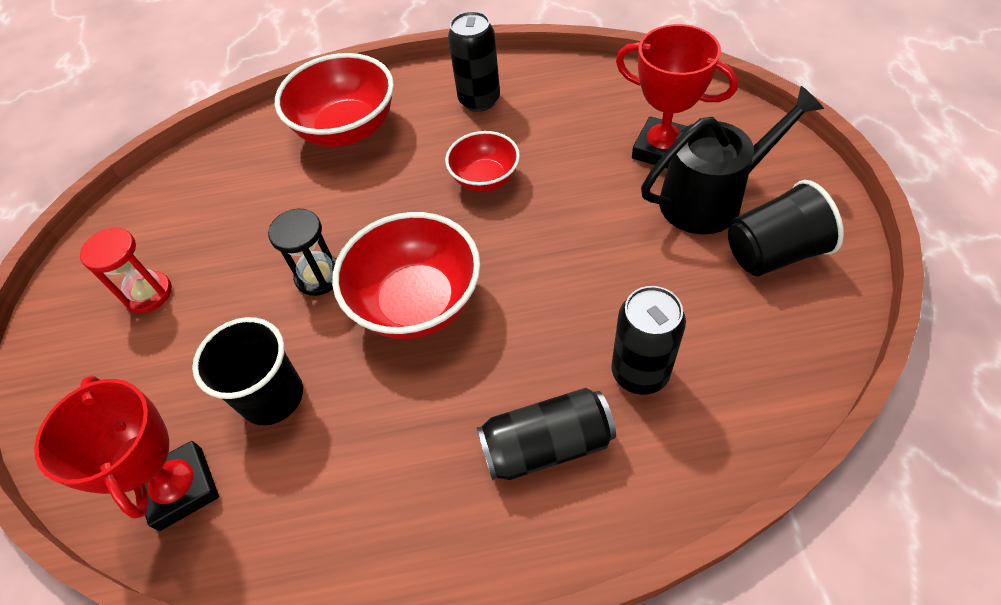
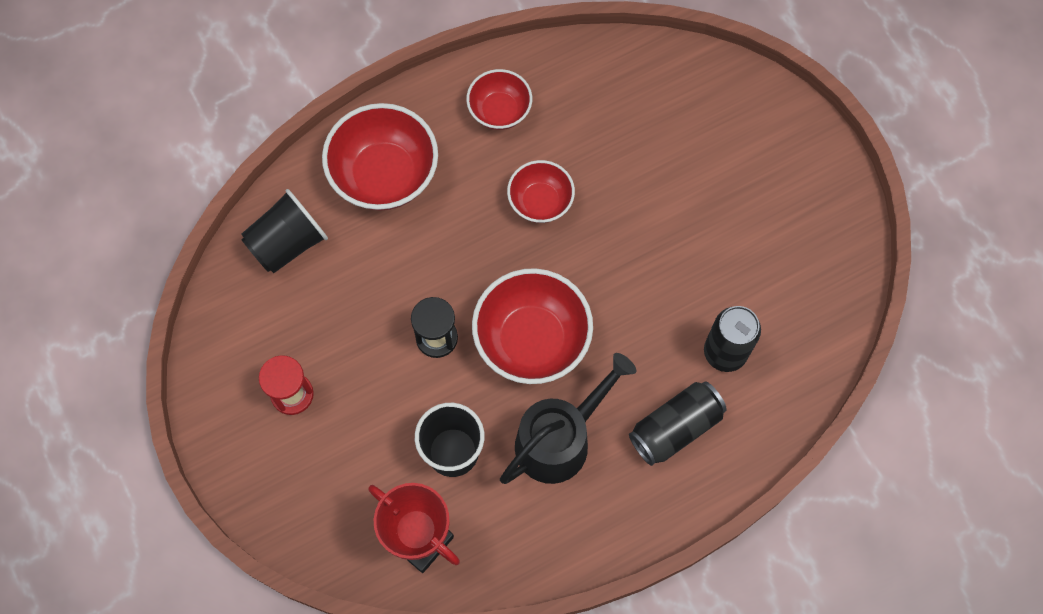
camera: 25 degrees left, 15 degrees up
(479, 100) = (499, 111): black can -> red bowl
(662, 149) = (685, 133): red trophy -> none
(709, 199) = (738, 178): black watering can -> black watering can (559, 440)
(773, 253) = (798, 220): black cup -> black cup (288, 243)

